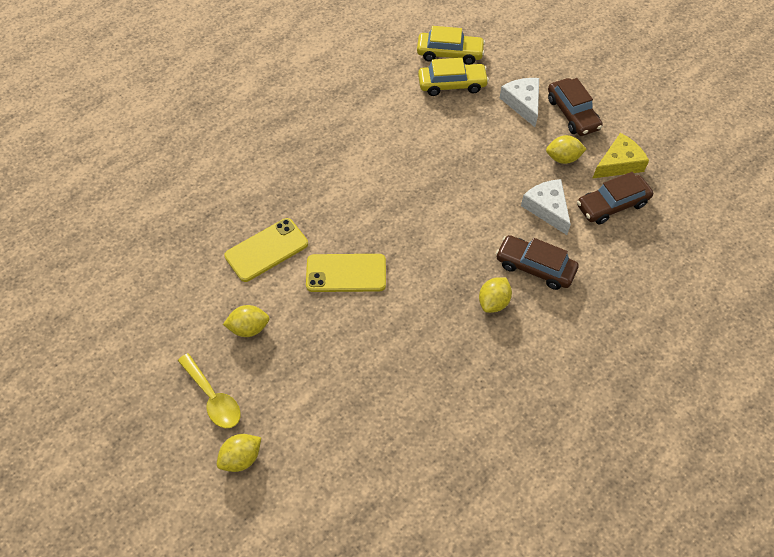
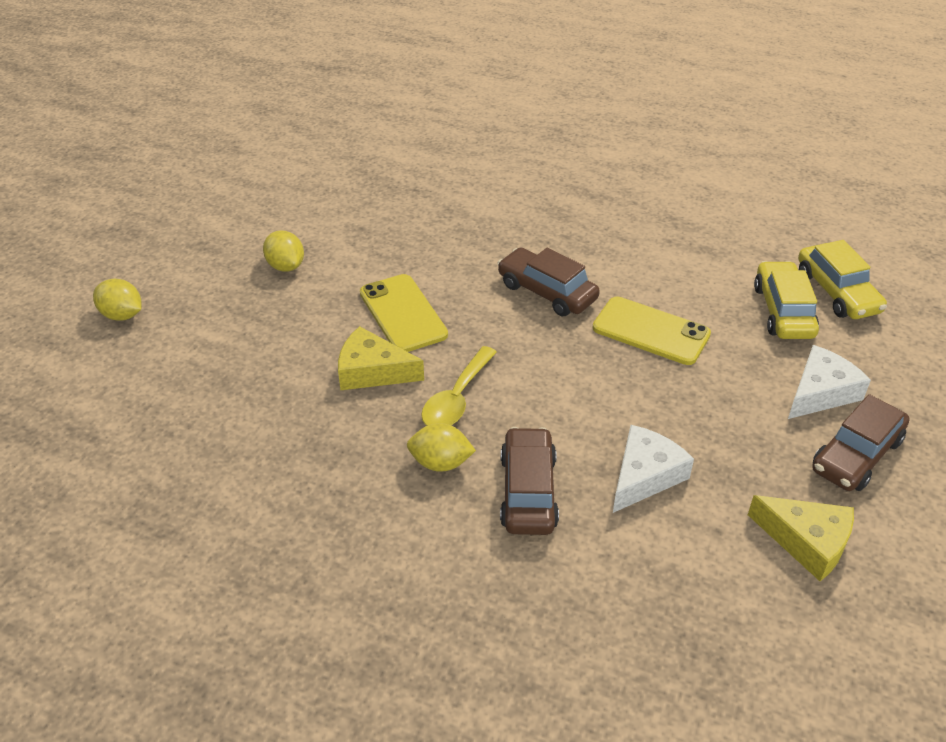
camera: 65 degrees right, 15 degrees down
(213, 398) = (187, 271): yellow spoon -> yellow spoon (456, 398)
(266, 250) = (396, 243): yellow phone -> yellow phone (651, 331)
(394, 310) = (372, 371): none -> yellow cheese
(452, 84) = (783, 311): yellow car -> yellow car turned 150 degrees counterclockwise
(563, 158) = (756, 468): yellow lemon -> none
(612, 205) = (714, 555): brown car -> brown car (547, 292)

